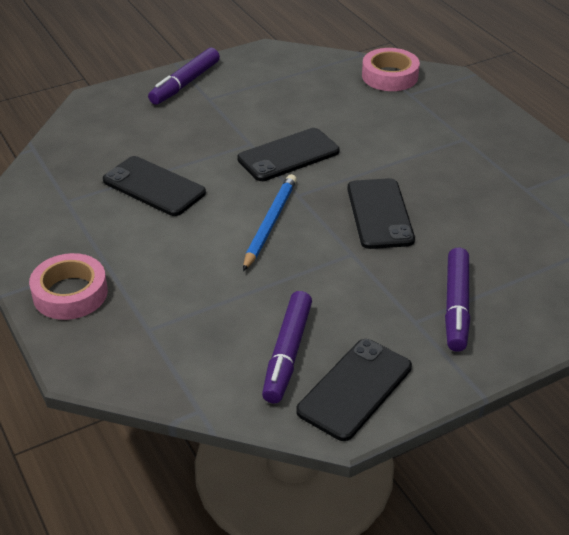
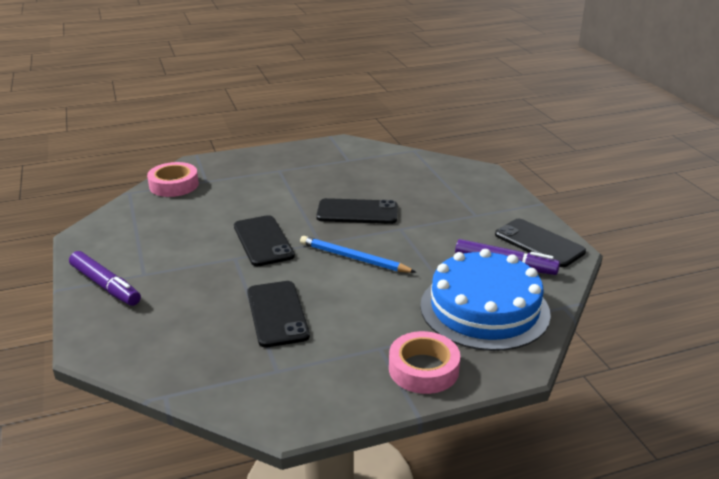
camera: 80 degrees left, 10 degrees down
(154, 187) = (277, 314): black phone -> black phone turned 60 degrees counterclockwise
(183, 336) = (484, 309): none -> blue cake
(456, 306) = (462, 199): purple marker -> none

